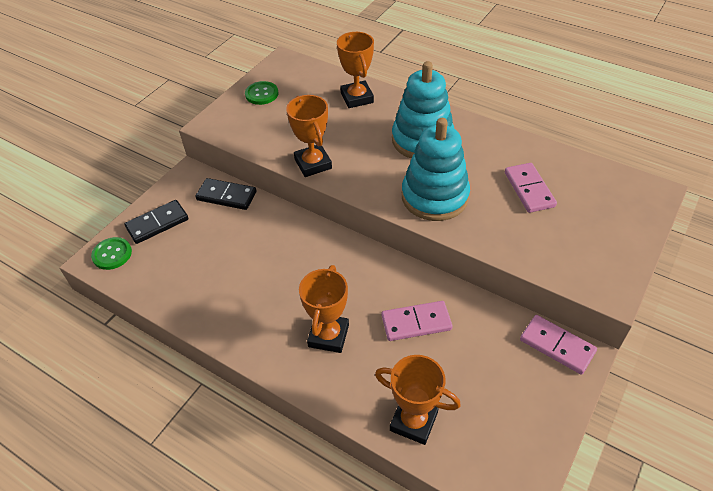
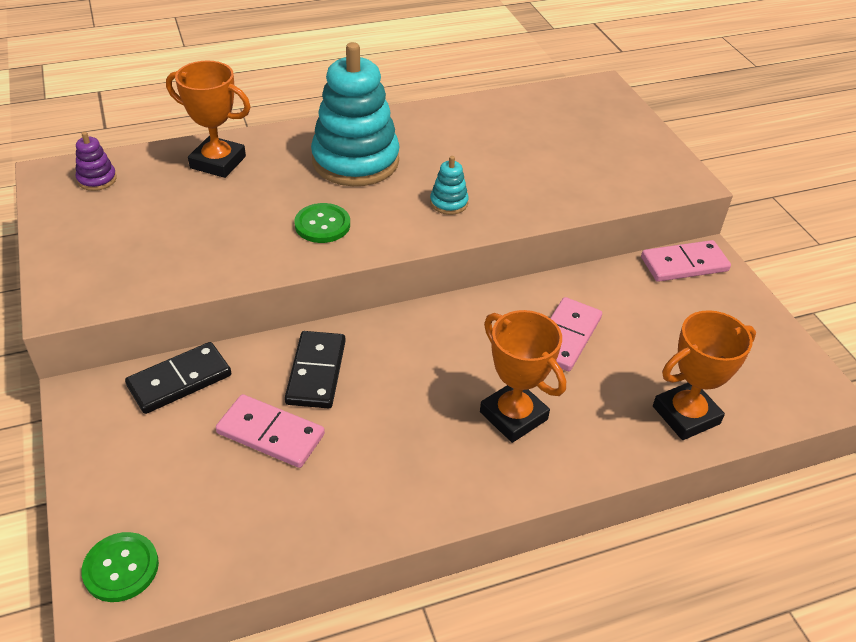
camera: 55 degrees left, 5 degrees down
(157, 223) = (130, 481): black domino -> black domino (316, 372)
(262, 94) = (83, 226): green button -> green button (322, 225)
(296, 74) = (97, 179): none -> purple stacking toy
(313, 164) = (276, 256): orange trophy -> none
(434, 197) = (449, 203): turquoise stacking toy -> turquoise stacking toy, size x0.42
(529, 189) = (515, 144): pink domino -> pink domino (270, 434)

